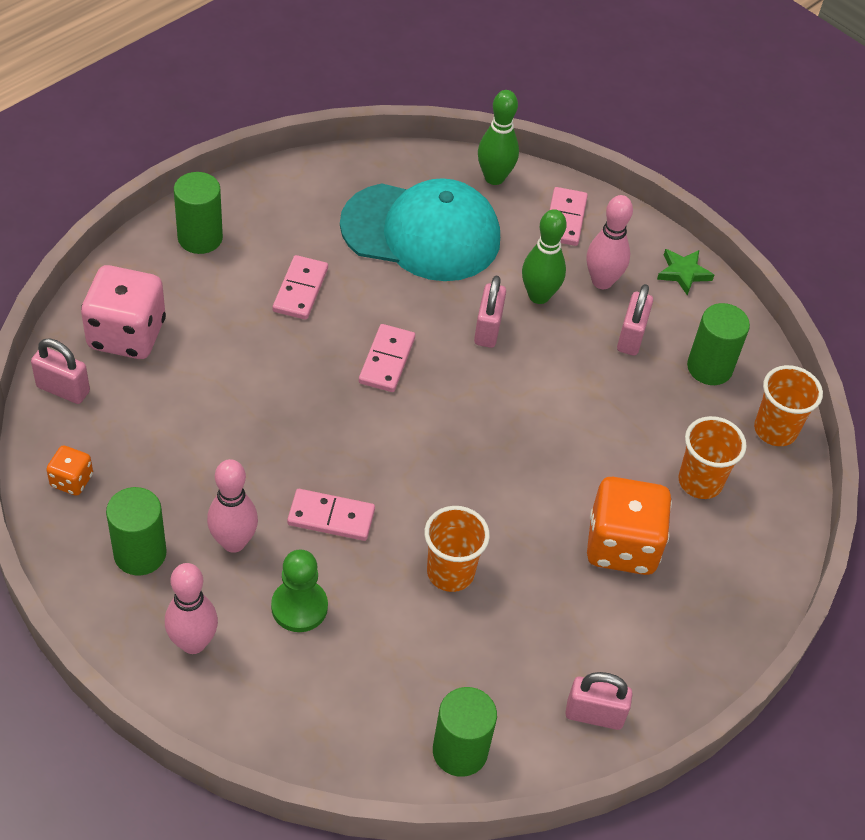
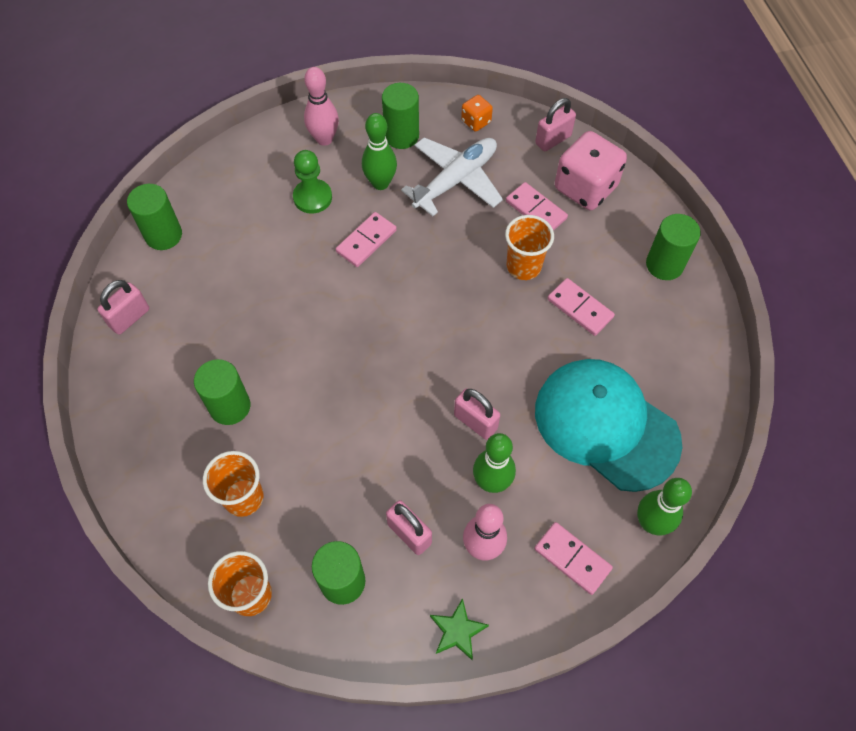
camera: 125 degrees right, 10 degrees up
(184, 464) = (456, 180): none -> white plane
(233, 542) = (380, 183): pink bowling pin -> green bowling pin
(386, 360) = (481, 334): pink domino -> pink domino (536, 210)
(421, 232) = (606, 425): turquoise cap -> turquoise cap turned 90 degrees clockwise
(450, 572) = (281, 288): orange cup -> orange cup (523, 266)
(622, 545) = (230, 406): orange dice -> green cylinder

